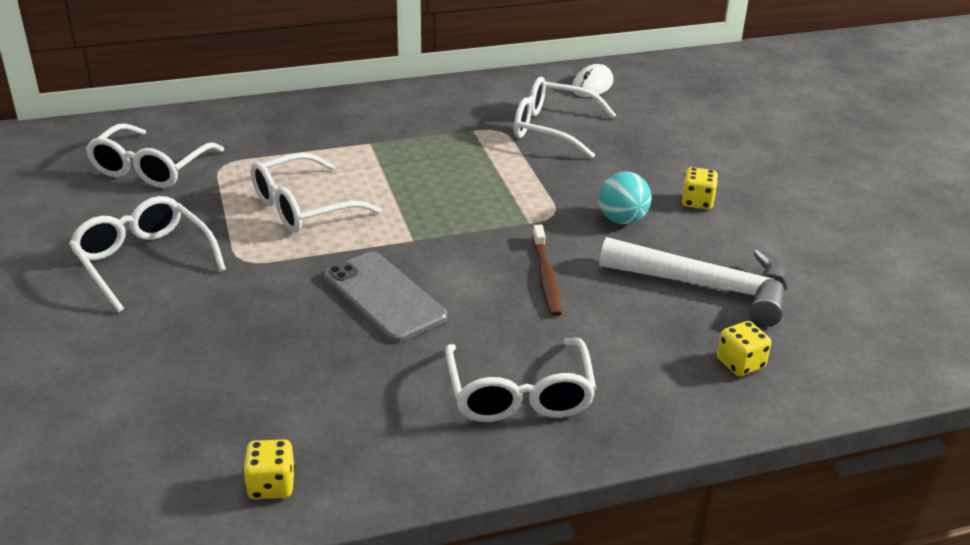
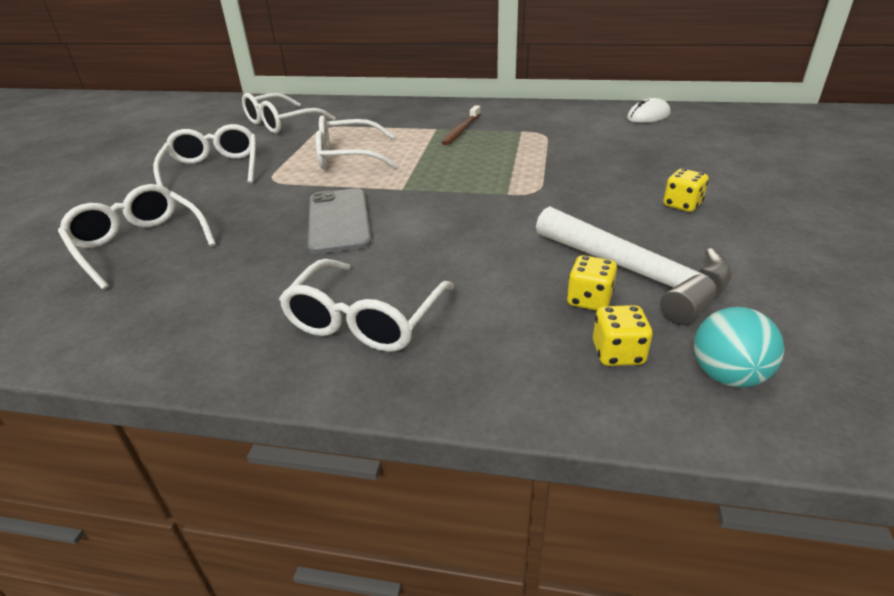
camera: 30 degrees right, 0 degrees up
(271, 485) = (98, 332): yellow dice -> yellow dice (589, 300)
(546, 277) = (483, 234): brown toothbrush -> brown toothbrush (461, 130)
(552, 128) = (587, 137): white glasses -> white glasses (139, 244)
(622, 219) = (594, 205): turquoise ball -> turquoise ball (727, 376)

